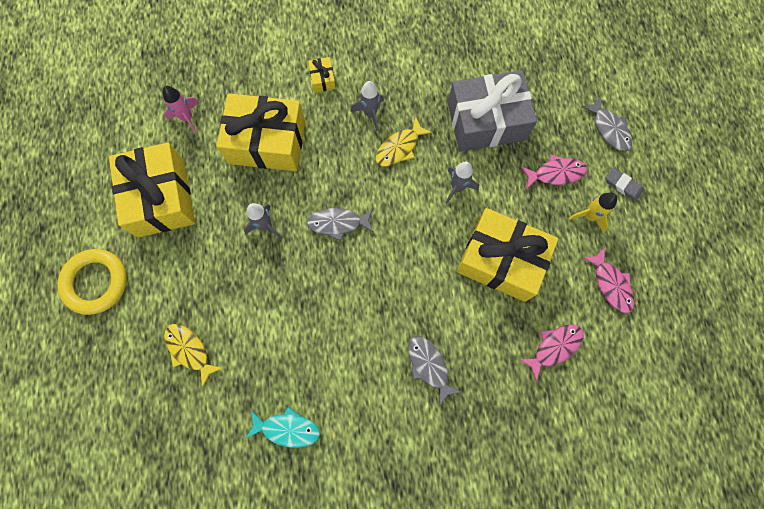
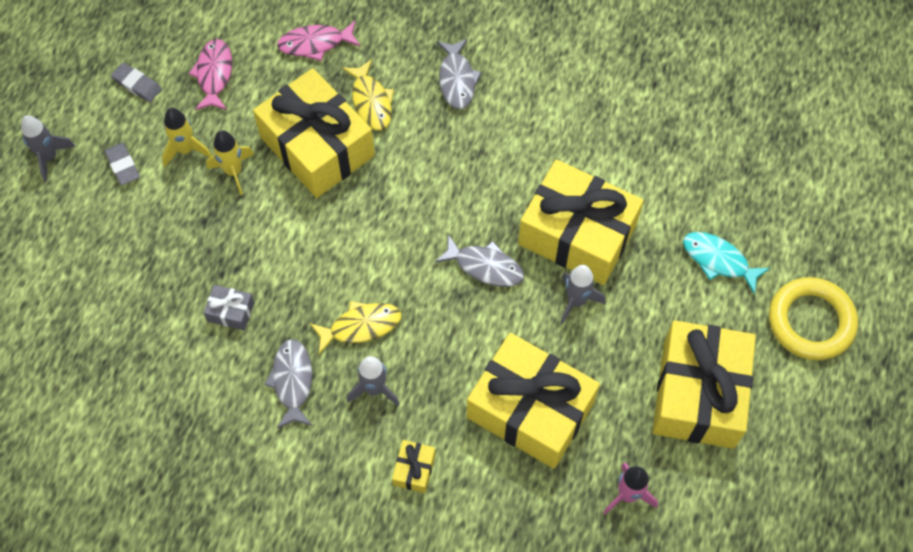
camera: 155 degrees left, 10 degrees down
(189, 350) = (716, 200): yellow fish -> yellow fish (371, 102)
(283, 275) = (577, 234): none -> yellow gift
(287, 429) = (634, 84): turquoise fish -> turquoise fish (718, 260)
(457, 187) = (317, 246): grey rocket -> grey rocket (49, 157)
(486, 121) = (231, 312): grey gift -> grey gift, size x0.40
(546, 215) = (234, 172): none -> yellow rocket
(556, 173) = (190, 212): pink fish -> none
(609, 129) = (87, 235): grey fish -> grey fish (292, 381)
(659, 250) = (137, 84): none -> grey eraser

